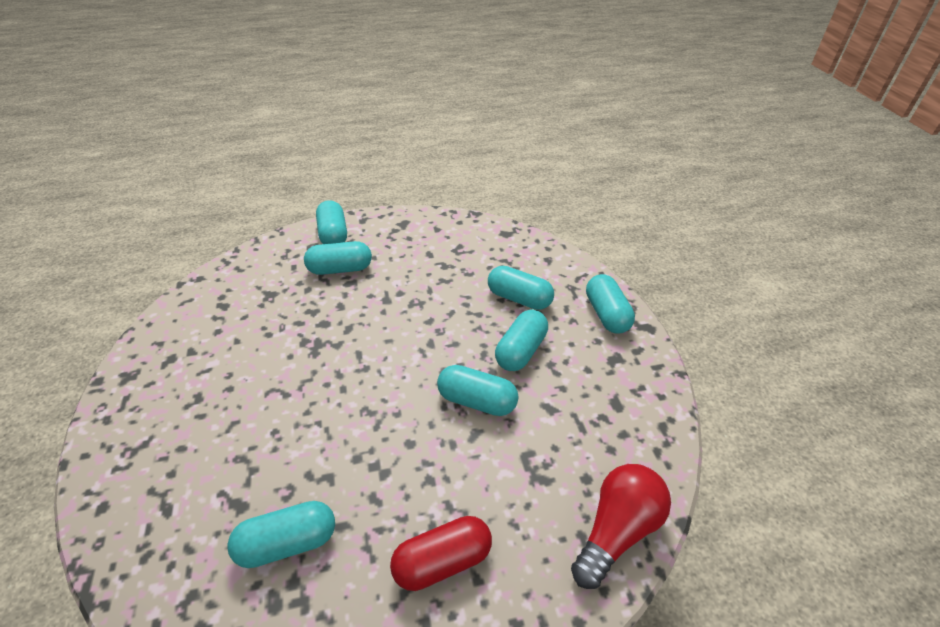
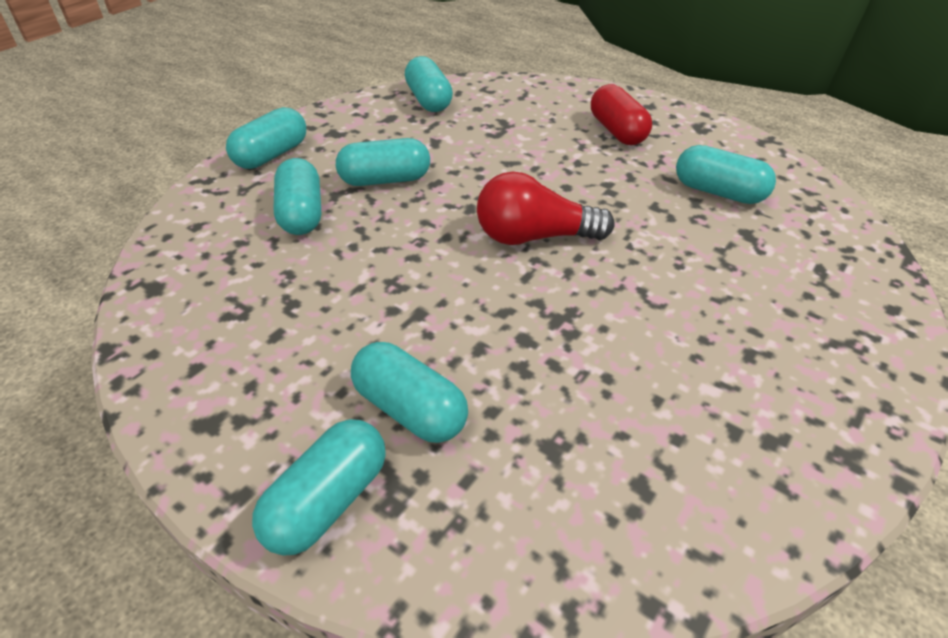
camera: 130 degrees left, 0 degrees up
(442, 561) = (617, 131): red capsule -> red capsule turned 45 degrees clockwise
(477, 401) = (477, 176): turquoise capsule -> turquoise capsule (429, 100)
(616, 530) = (499, 88): red light bulb -> red light bulb (534, 237)

